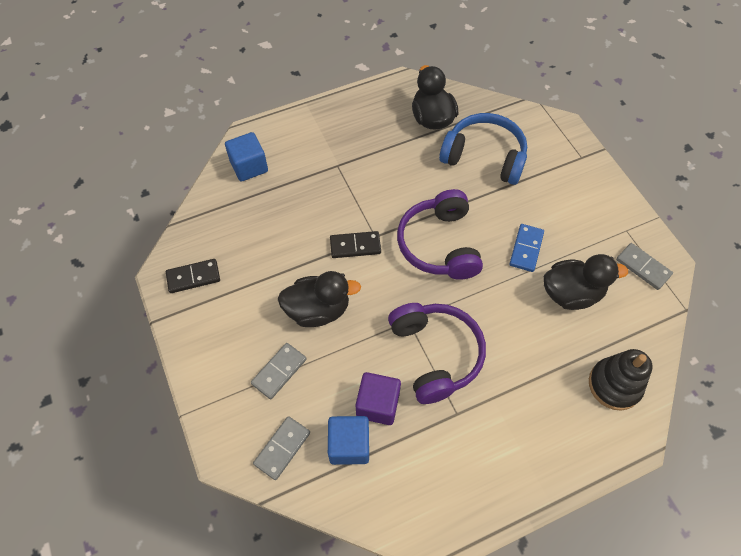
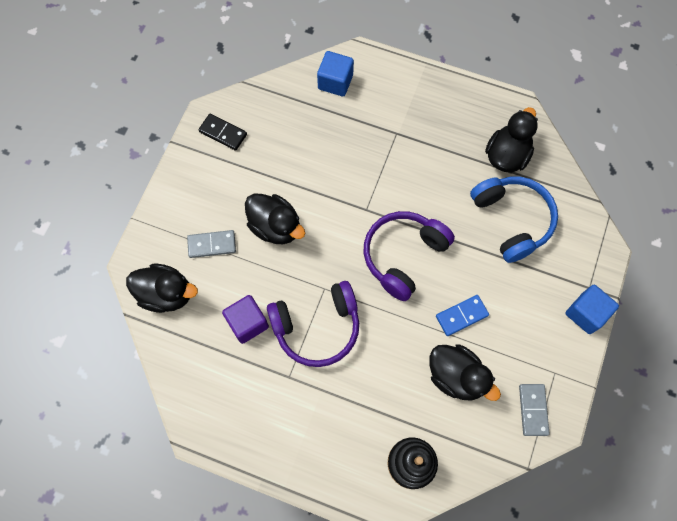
camera: 45 degrees right, 10 degrees up
(282, 448) = (166, 294): grey domino -> black duck
(349, 445) = (205, 330): blue cube -> blue cube (586, 313)
(355, 246) = (345, 204): black domino -> none
(435, 354) = (317, 327): purple headphones -> purple headphones turned 45 degrees clockwise

